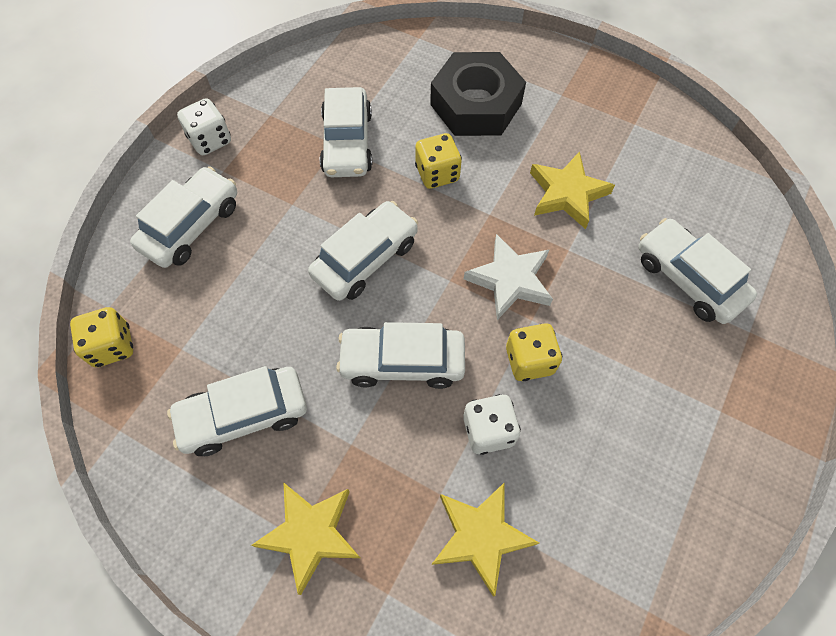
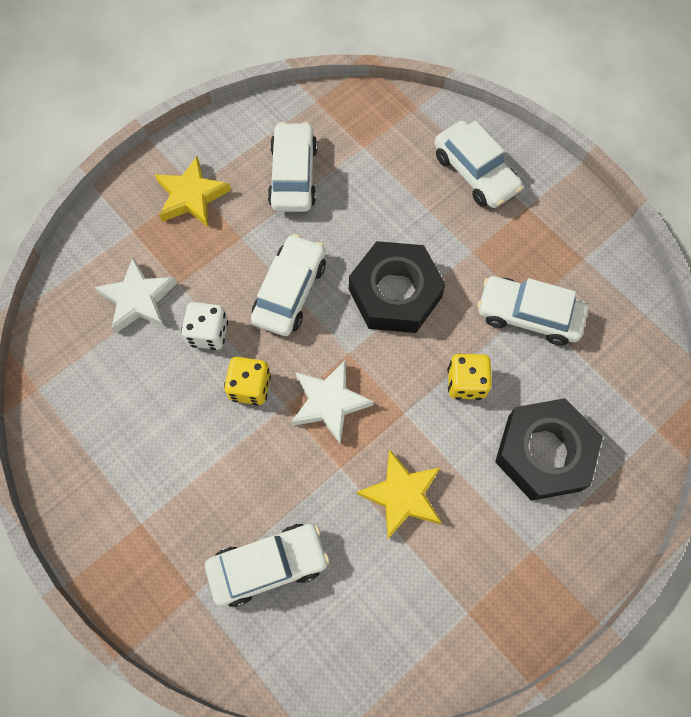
camera: 110 degrees right, 5 degrees up
(112, 346) = (383, 105): yellow dice -> none
(210, 140) = (566, 204): white dice -> none
(365, 258) = (395, 293): white car -> black nut
(480, 536) = (138, 299): yellow star -> white star

